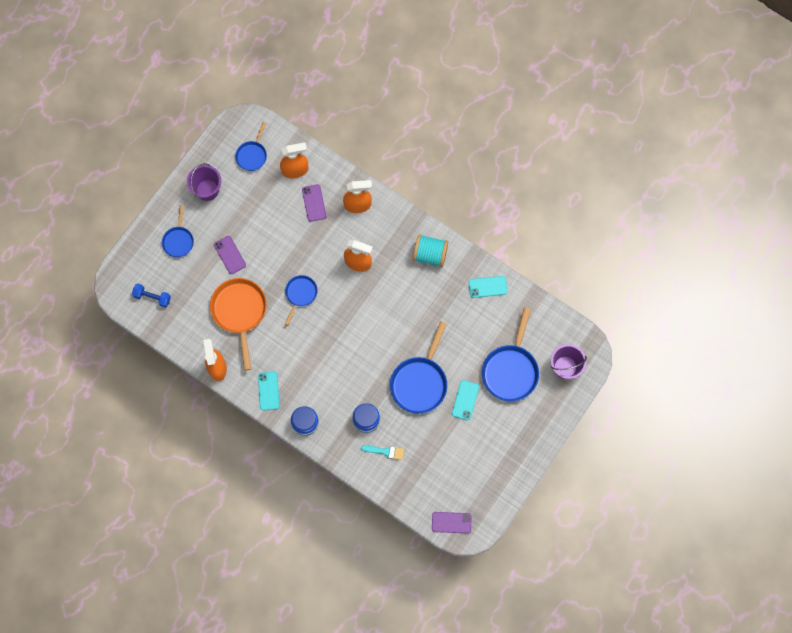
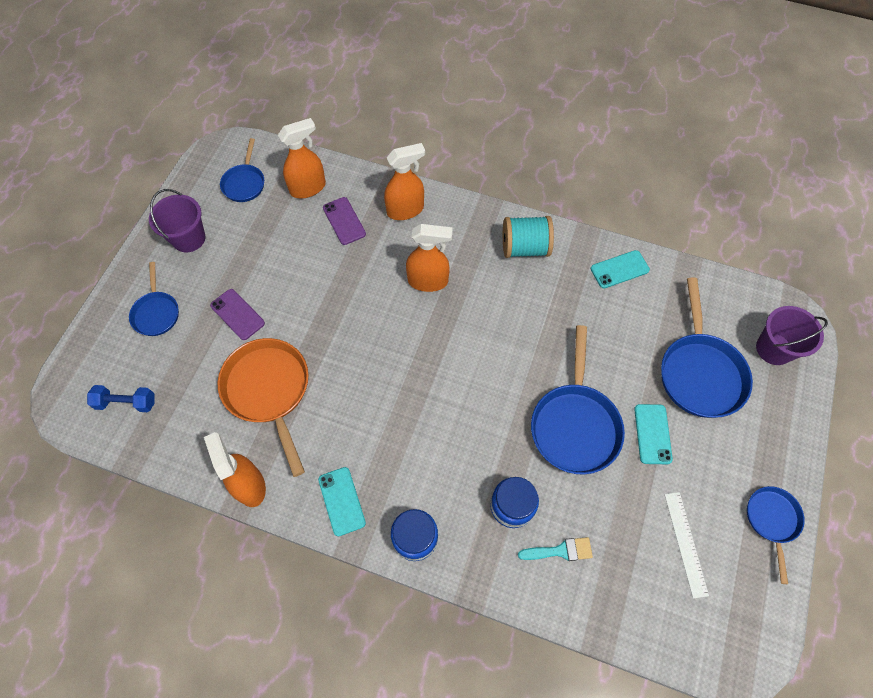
camera: 15 degrees left, 10 degrees down
(300, 294) = (356, 343): blue pan -> blue pan (772, 520)
(451, 522) = (713, 646): purple phone -> none
(458, 467) = (685, 543): none -> white ruler

